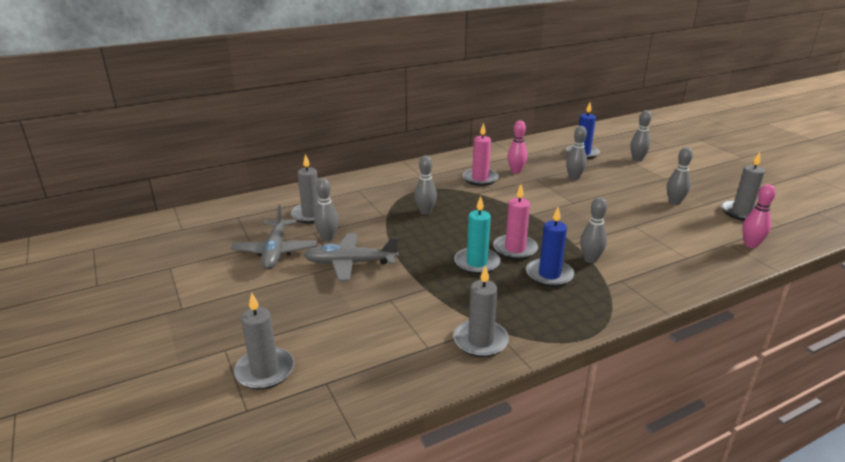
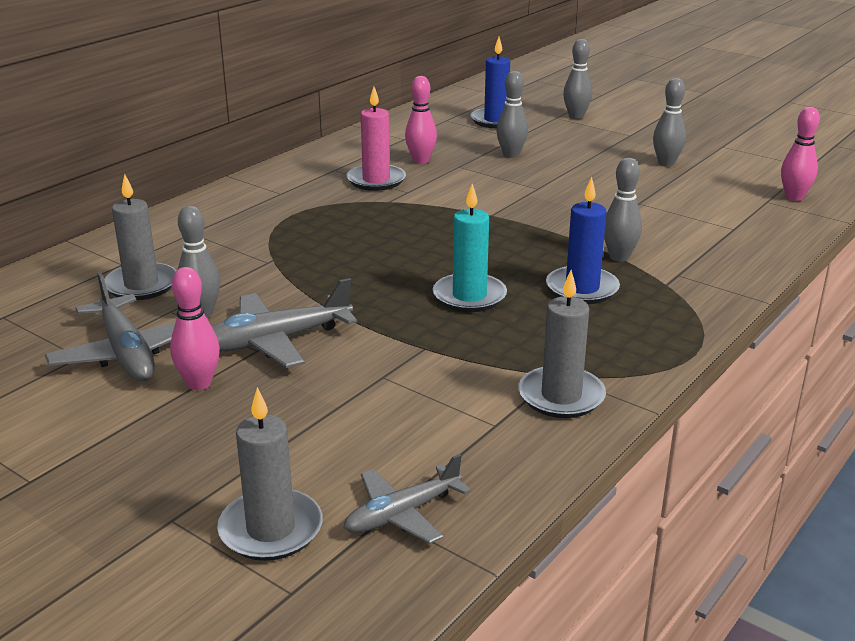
camera: 25 degrees left, 0 degrees up
(295, 277) = (199, 383): none -> pink bowling pin
(335, 385) = (402, 514): none -> grey plane
(425, 212) = (331, 243): grey bowling pin -> none
(515, 249) = (508, 266): pink candle -> none
(741, 212) = (754, 161): grey candle -> none

